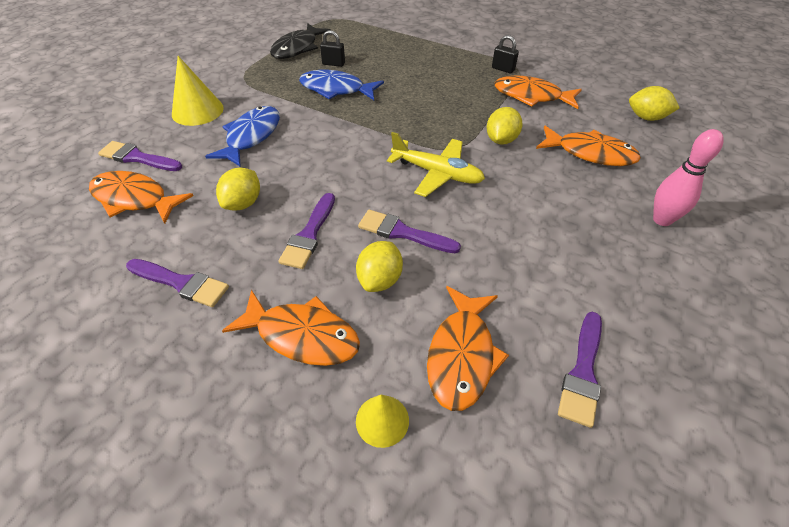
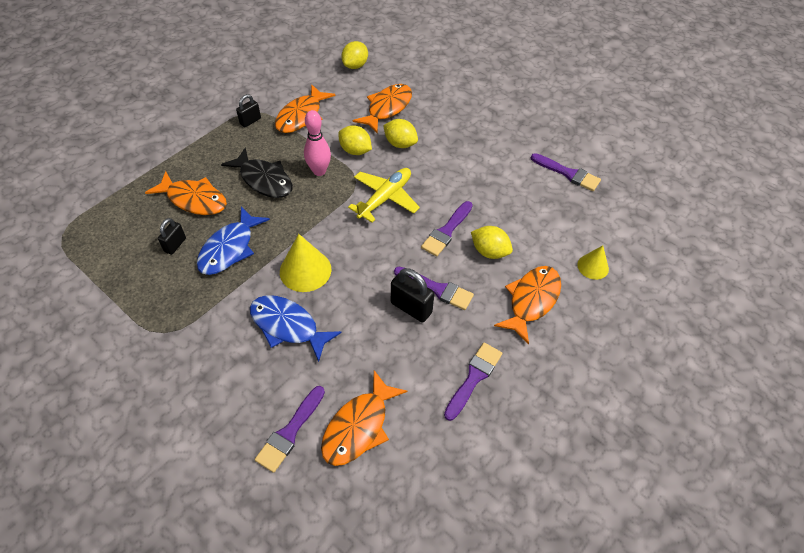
camera: 80 degrees left, 5 degrees up
(197, 111) = (218, 378): yellow cone -> yellow cone (305, 270)
(243, 203) = (388, 334): yellow lemon -> yellow lemon (400, 144)
(279, 216) = (411, 308): none -> black padlock
(297, 48) = (120, 275): black fish -> black fish (264, 180)
(462, 355) = (553, 222): orange fish -> orange fish (194, 199)
(662, 220) = (462, 100): pink bowling pin -> pink bowling pin (319, 171)

